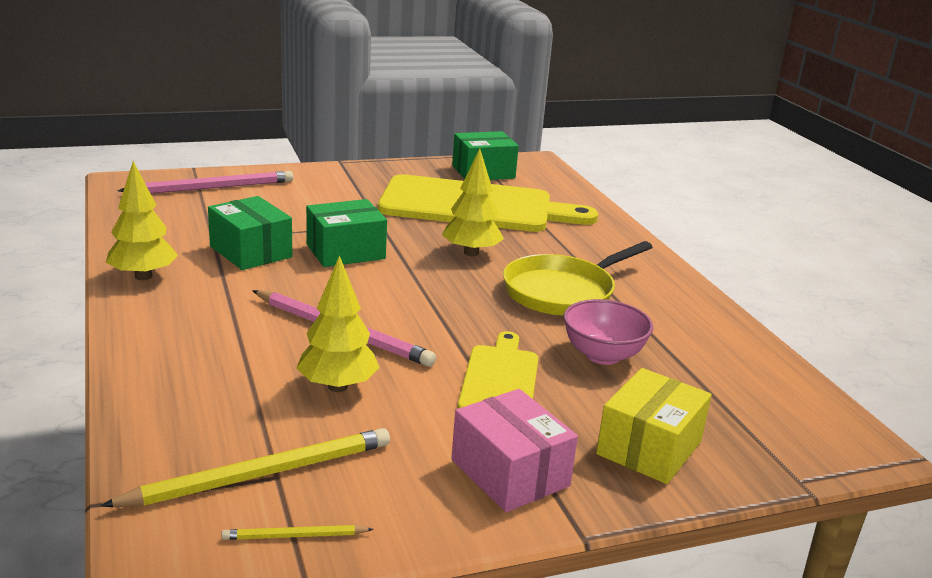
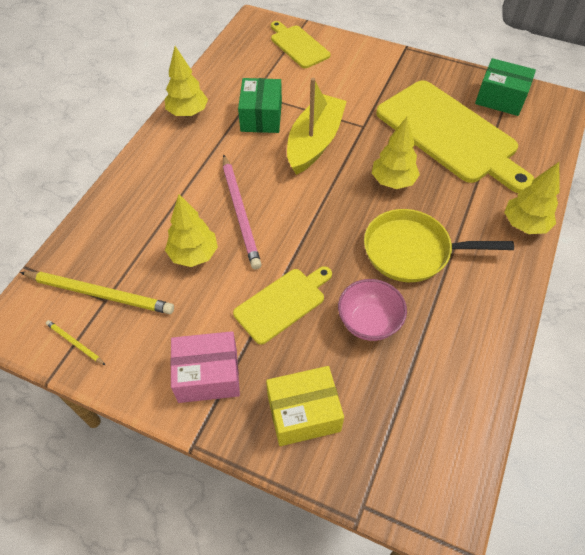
camera: 45 degrees right, 30 degrees up
(212, 188) = (298, 45): pink pencil -> yellow cutting board
(345, 251) = (314, 142): green box -> yellow boat
(510, 473) = (208, 375): pink box -> pink box turned 75 degrees clockwise
(626, 241) = (524, 224): none -> yellow tree

